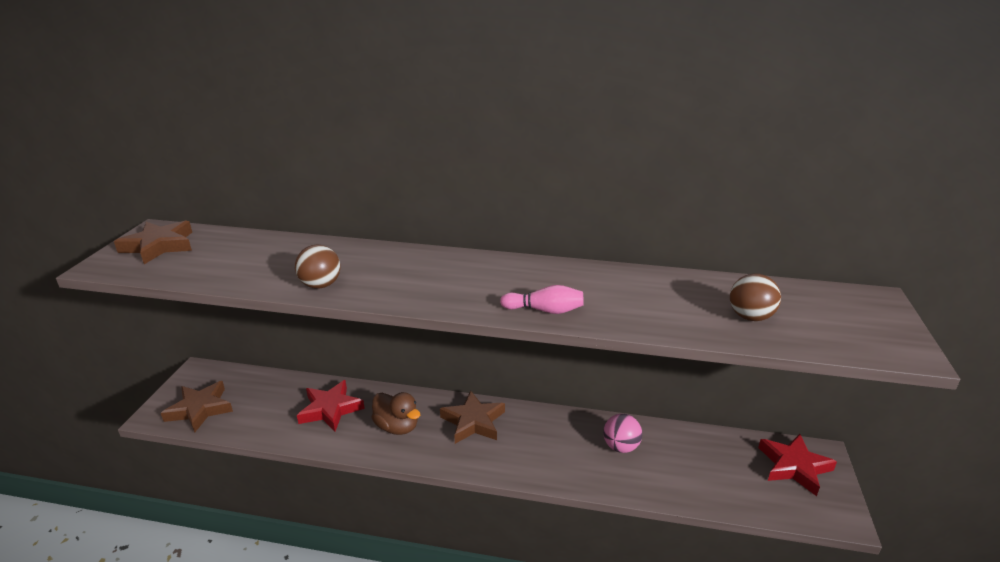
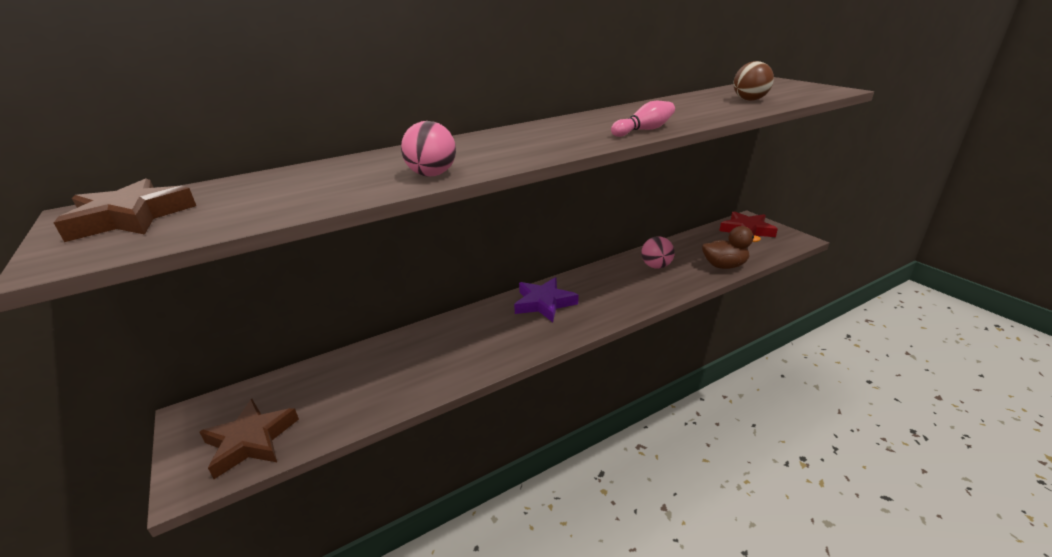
camera: 40 degrees left, 0 degrees up
(320, 285) = (432, 175): brown ball -> pink ball
(330, 409) = (409, 360): red star -> none
(397, 427) = (490, 338): brown duck -> brown duck (724, 266)
(473, 421) = (544, 303): brown star -> purple star

